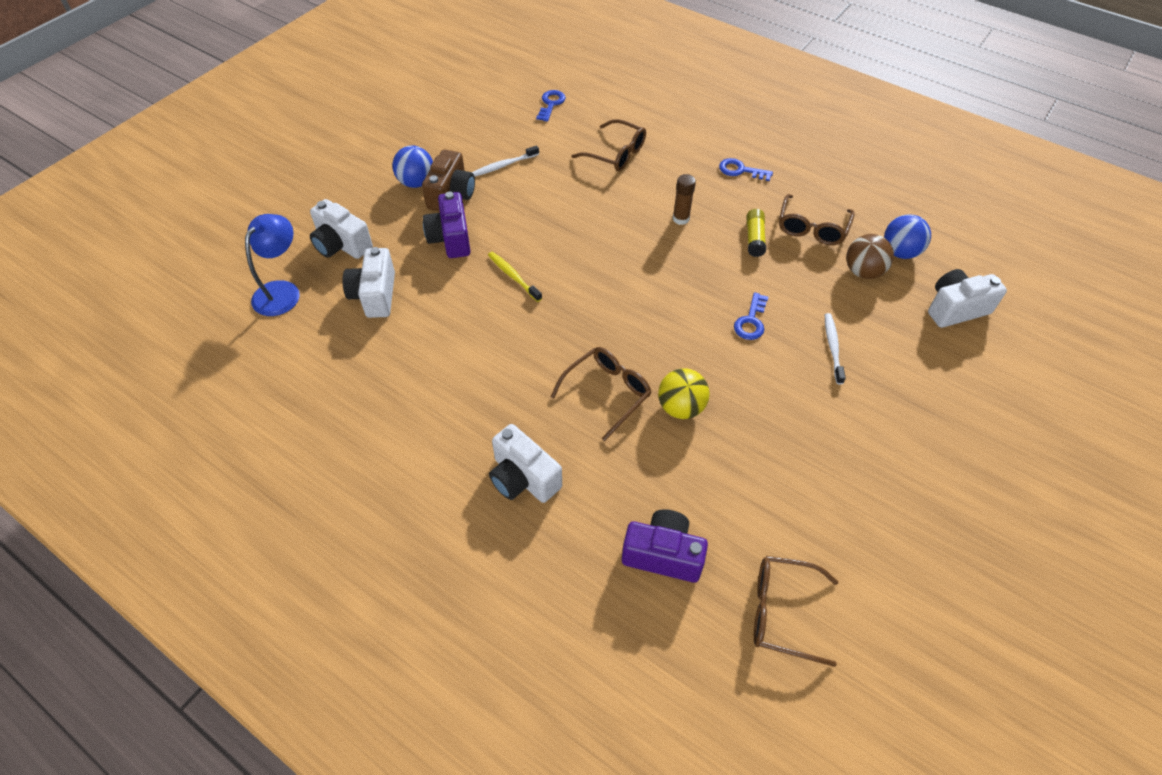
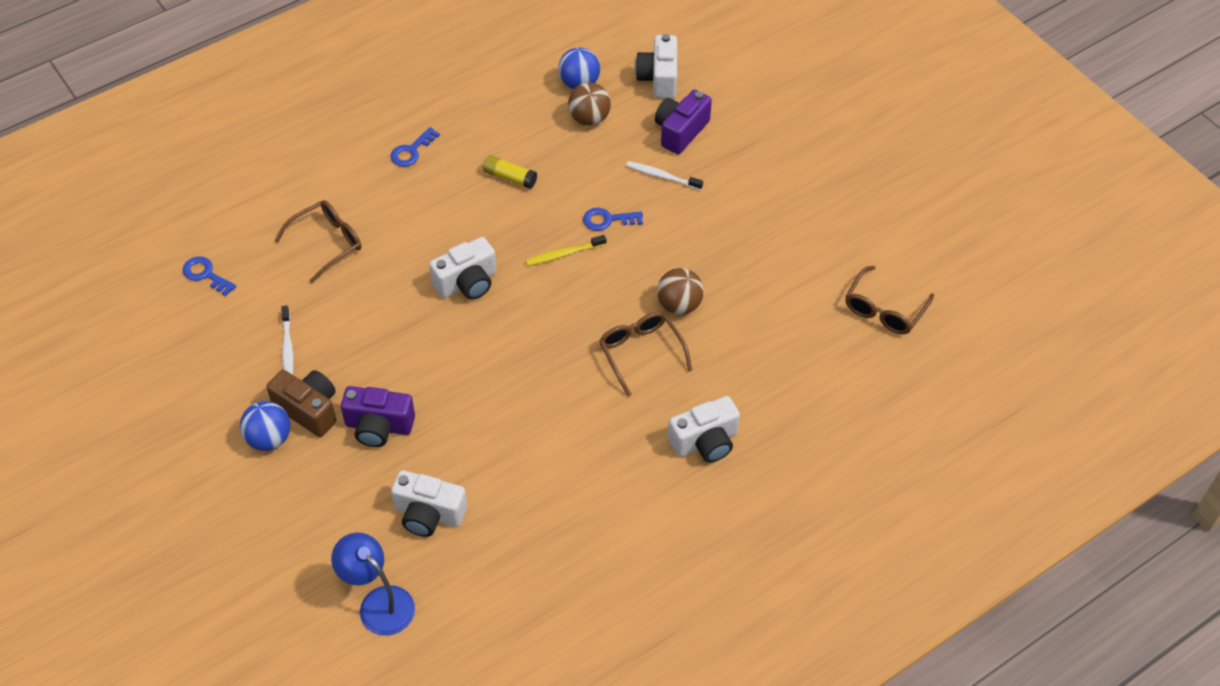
camera: 70 degrees left, 0 degrees up
(341, 245) = (334, 532): white camera -> white camera (467, 282)
(513, 276) = (462, 385): yellow toothbrush -> yellow toothbrush (564, 254)
(663, 554) = (812, 366): purple camera -> purple camera (680, 131)
(681, 219) = (453, 223): brown glue stick -> none
(681, 407) = (679, 305): yellow ball -> brown ball
(751, 321) = (608, 220): blue key -> blue key turned 135 degrees clockwise
(812, 228) = (518, 130): brown glasses -> none

